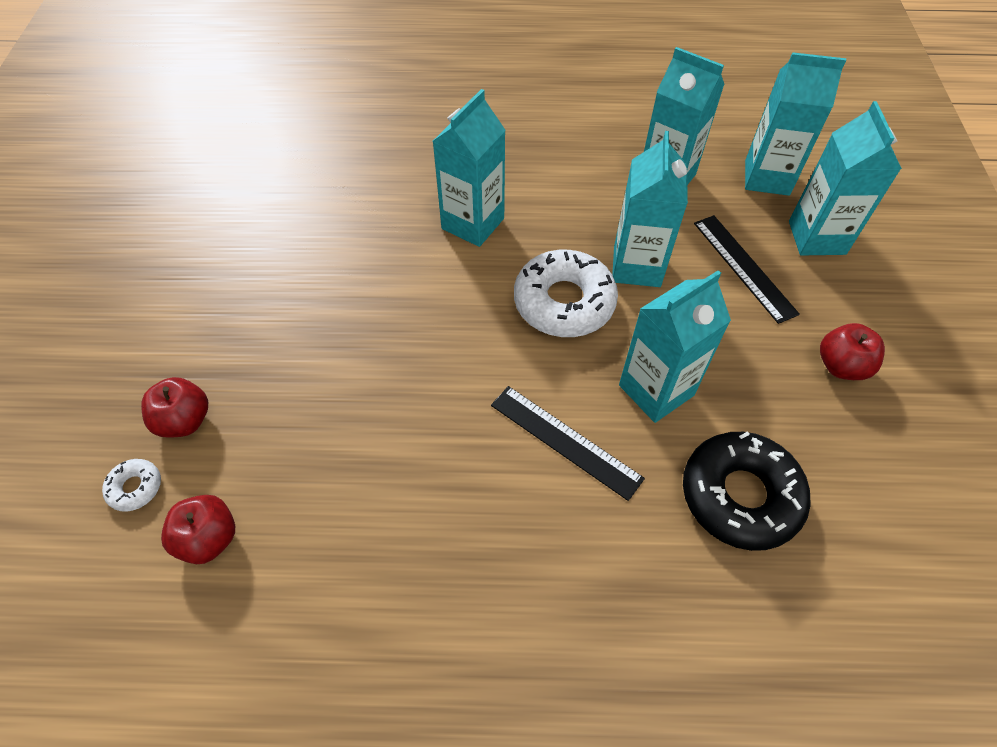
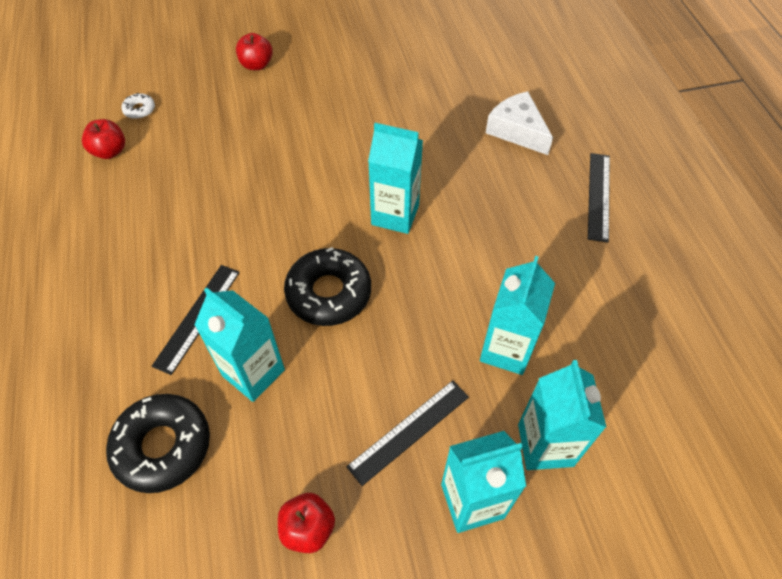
camera: 75 degrees right, 0 degrees up
(185, 420) = (186, 114): red apple -> red apple (256, 65)
(394, 102) = (517, 130): none -> white cheese
(507, 71) = (599, 196): none -> black ruler
(564, 302) = (329, 293): white donut -> black donut
(637, 266) = (383, 340): turquoise carton -> none

